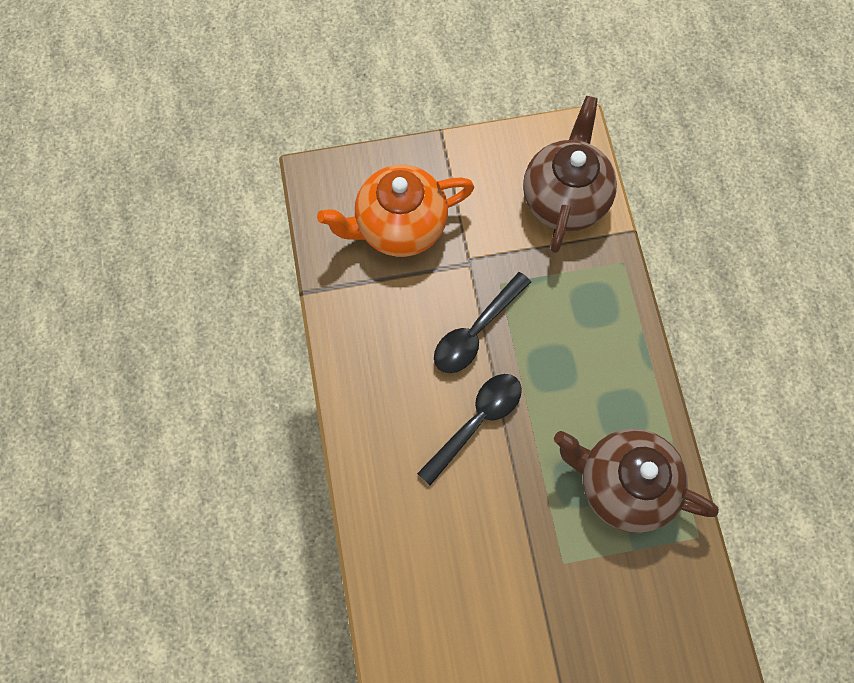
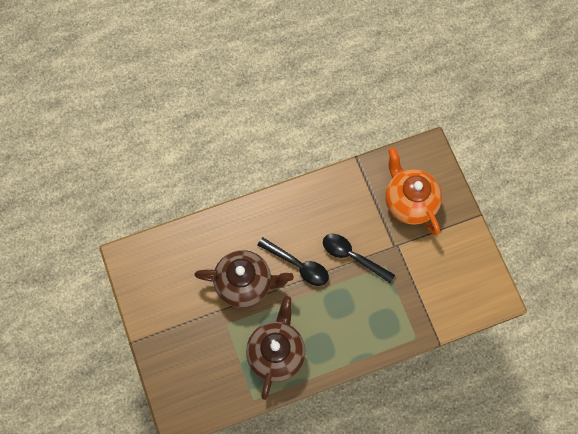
camera: 80 degrees right, 0 degrees up
(564, 199) = (451, 296): brown teapot -> brown teapot (245, 283)

